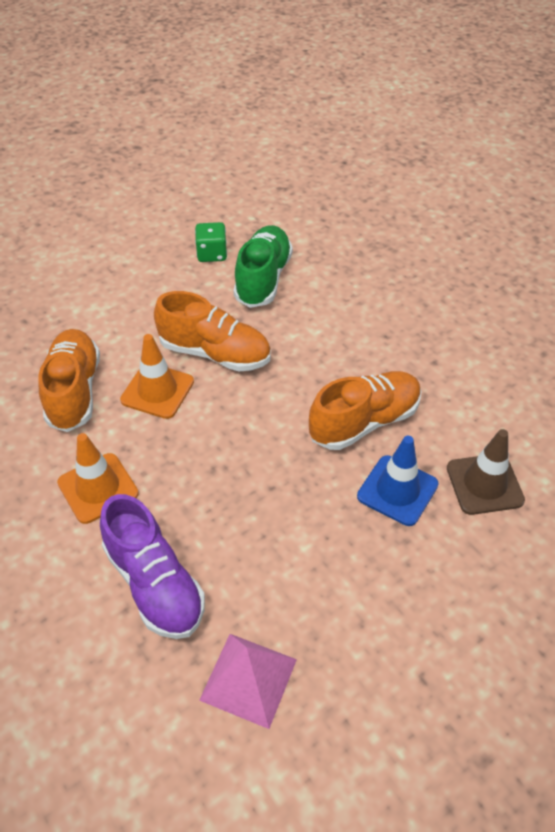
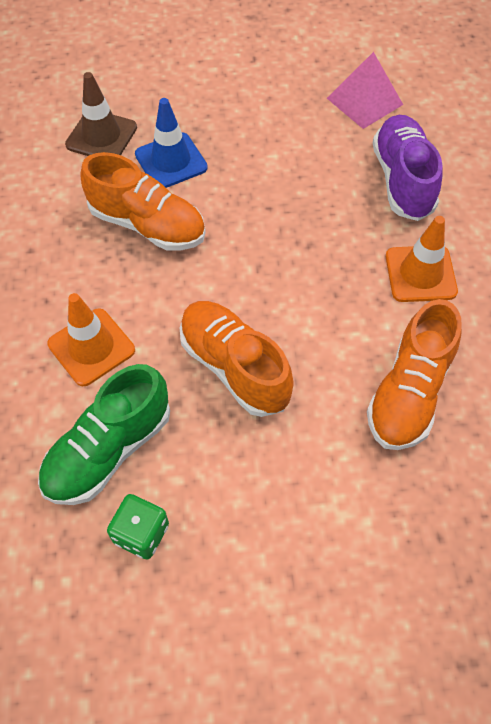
camera: 150 degrees left, 10 degrees up
(157, 391) = (320, 349): orange traffic cone -> orange traffic cone (91, 347)
(364, 422) = (147, 225): orange shoe -> orange shoe turned 150 degrees counterclockwise

